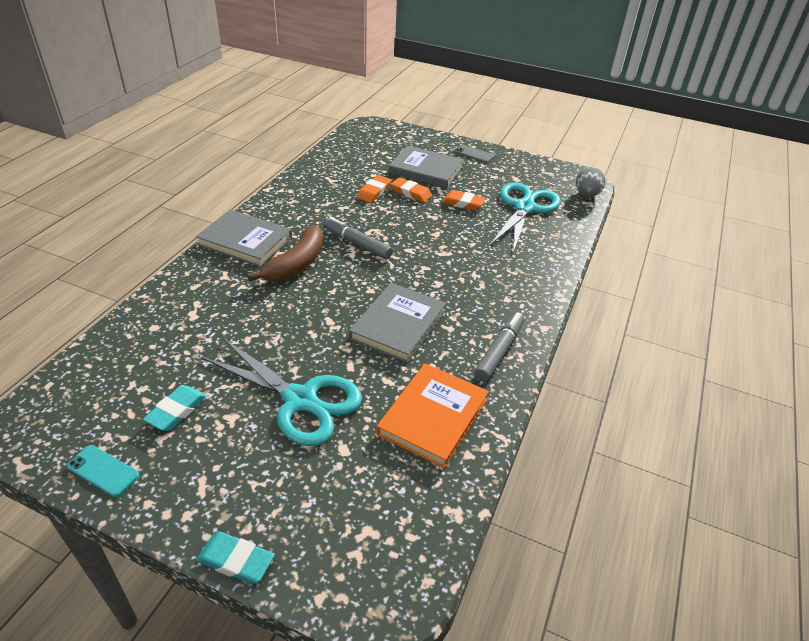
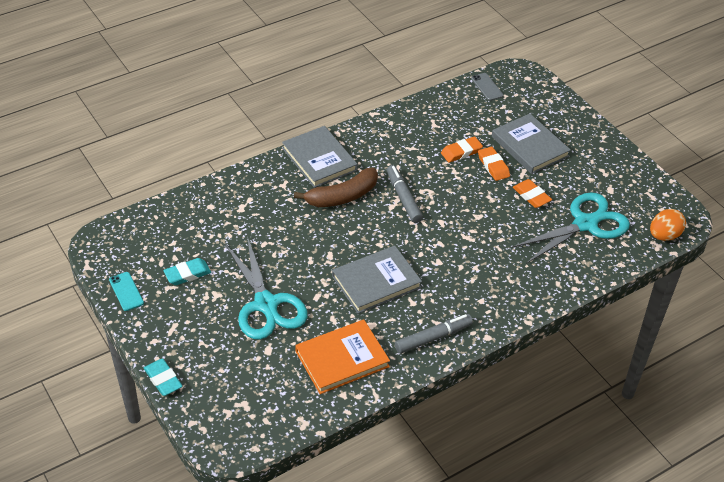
camera: 35 degrees right, 5 degrees up
(474, 154) = (595, 145): grey phone -> grey phone (487, 87)
(586, 195) = (664, 235): grey egg -> orange egg

